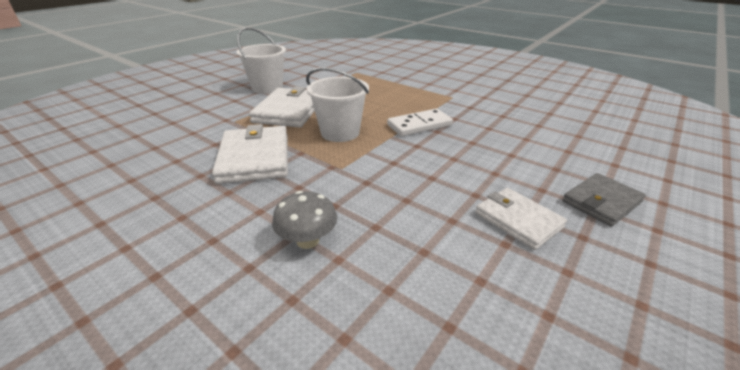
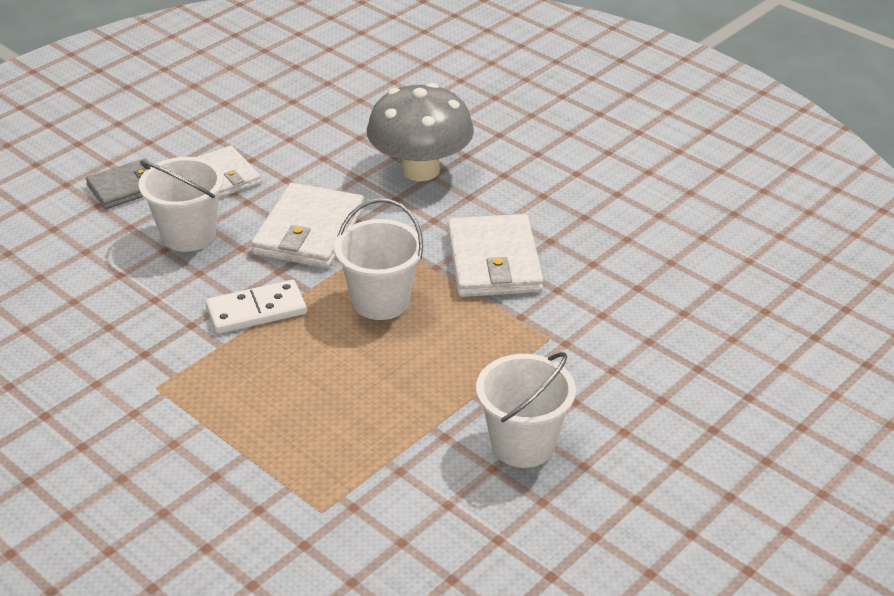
camera: 175 degrees left, 5 degrees up
(289, 111) = (464, 359): white wallet -> white wallet (309, 231)
(307, 240) = (420, 170): grey mushroom -> grey mushroom, size x1.95
(502, 165) = (188, 235): none -> white bucket

